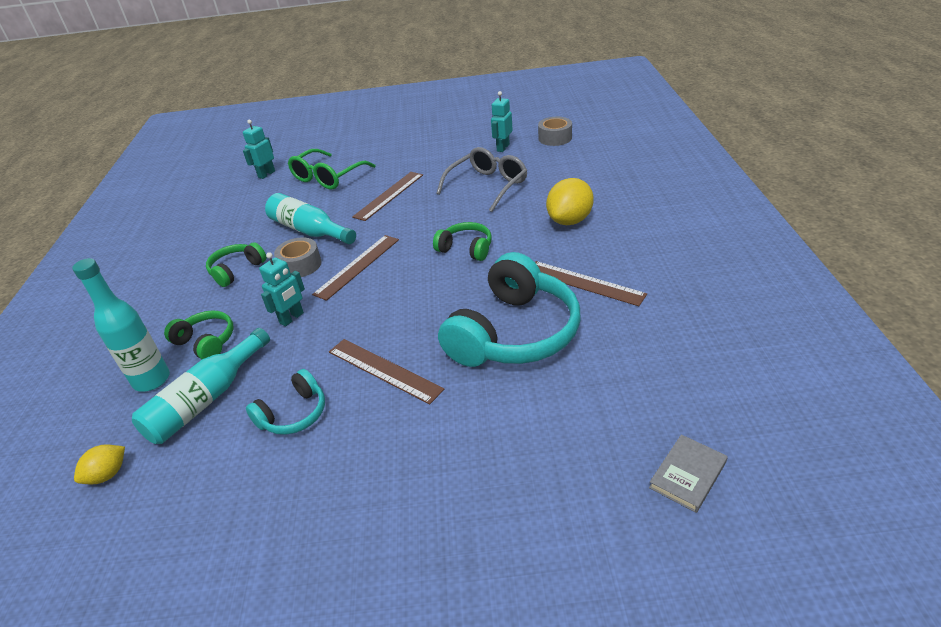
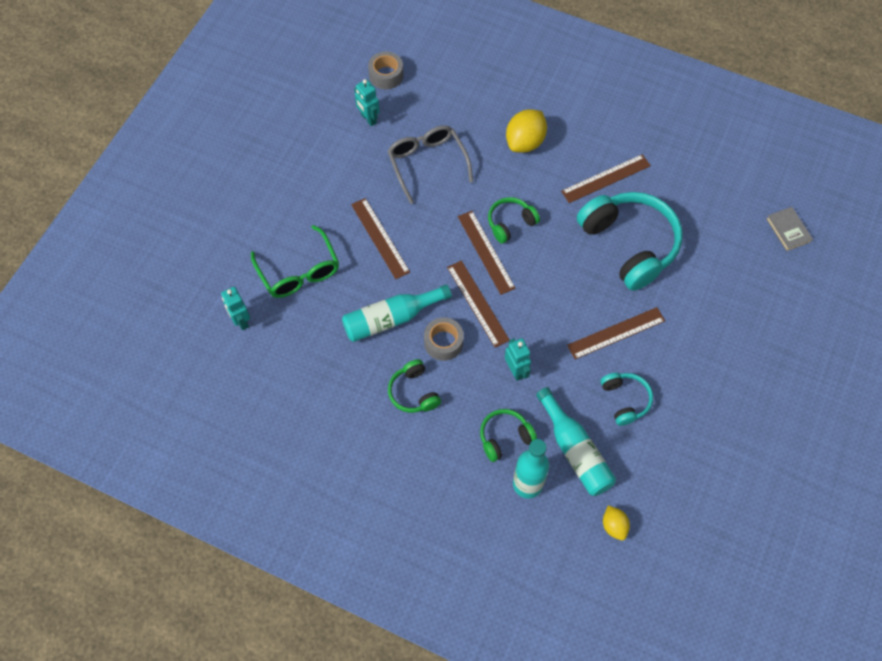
camera: 65 degrees left, 25 degrees up
(420, 248) = (486, 252): none -> brown ruler
(569, 220) = (525, 142): yellow lemon -> yellow lemon turned 60 degrees clockwise

